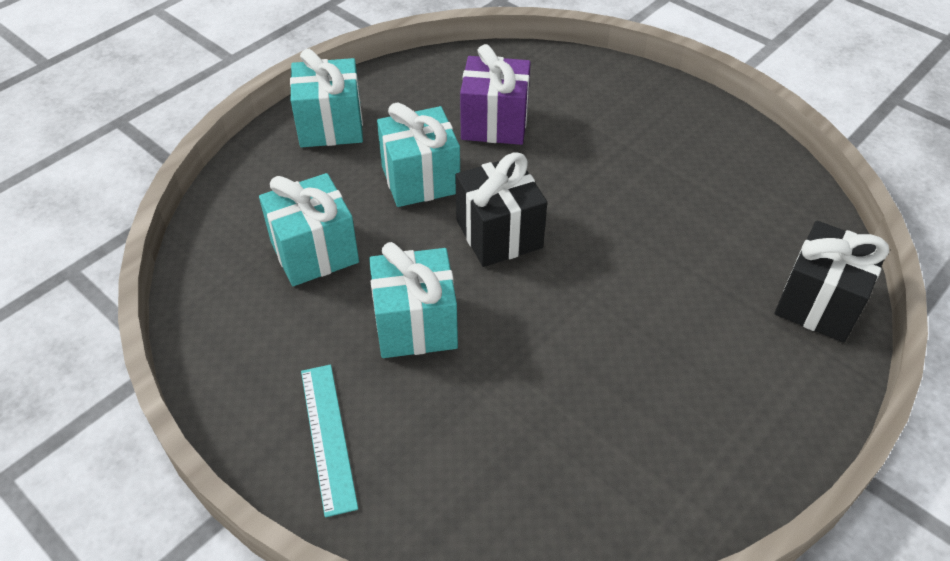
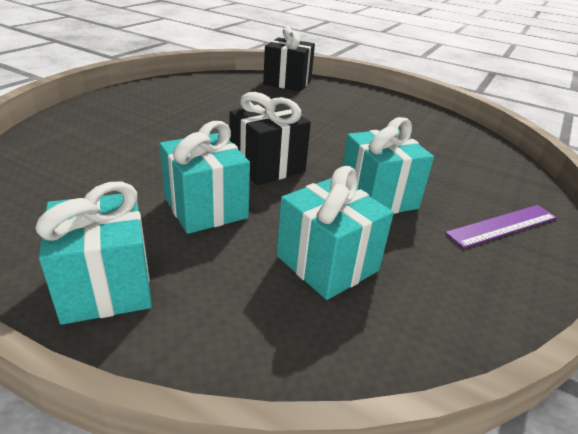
camera: 105 degrees left, 15 degrees down
(328, 436) = (502, 225): turquoise ruler -> purple ruler
(494, 123) = (120, 173): purple gift -> none

